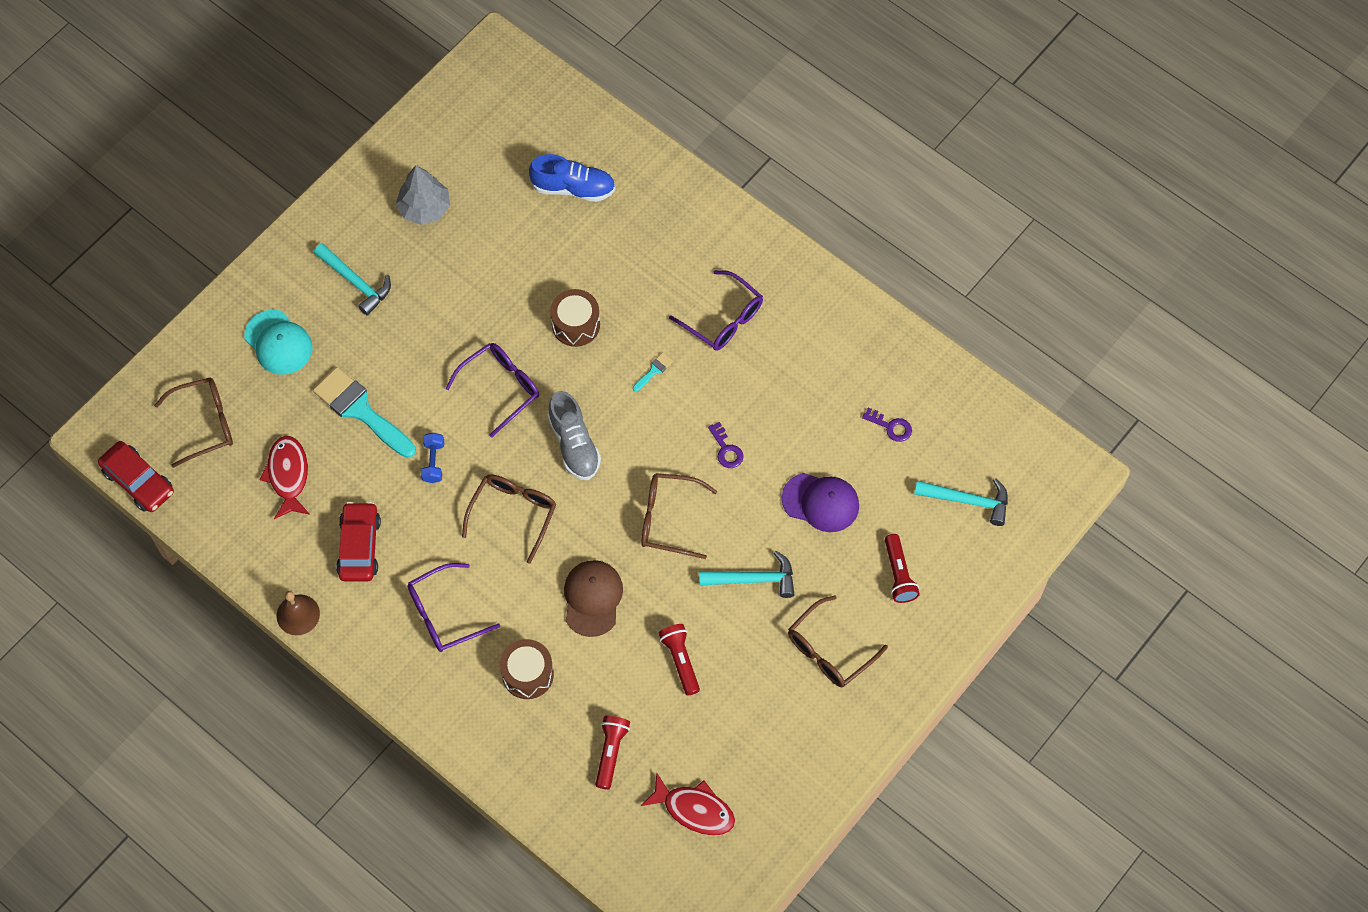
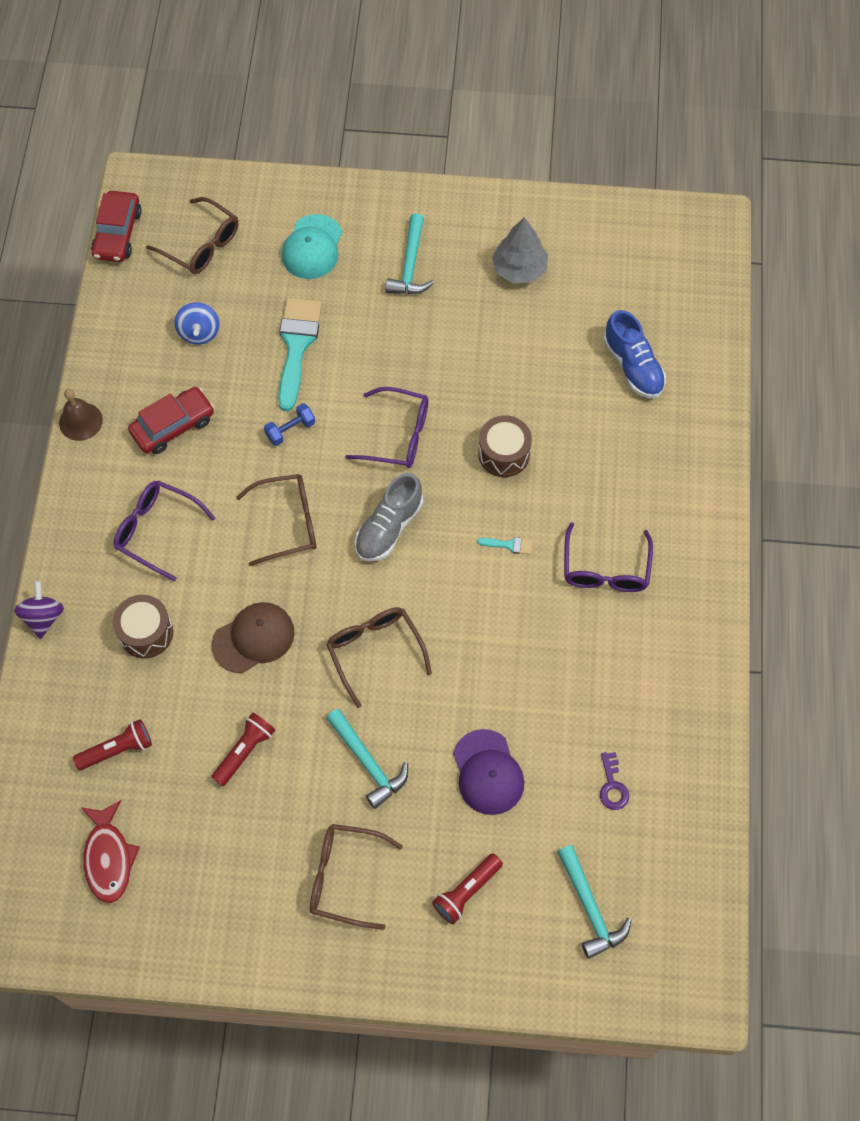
camera: 55 degrees right, 0 degrees up
(288, 475) = (199, 332): red fish -> blue spinning top
(455, 744) = (43, 617): none -> purple spinning top
(726, 449) = (478, 656): purple key -> none

